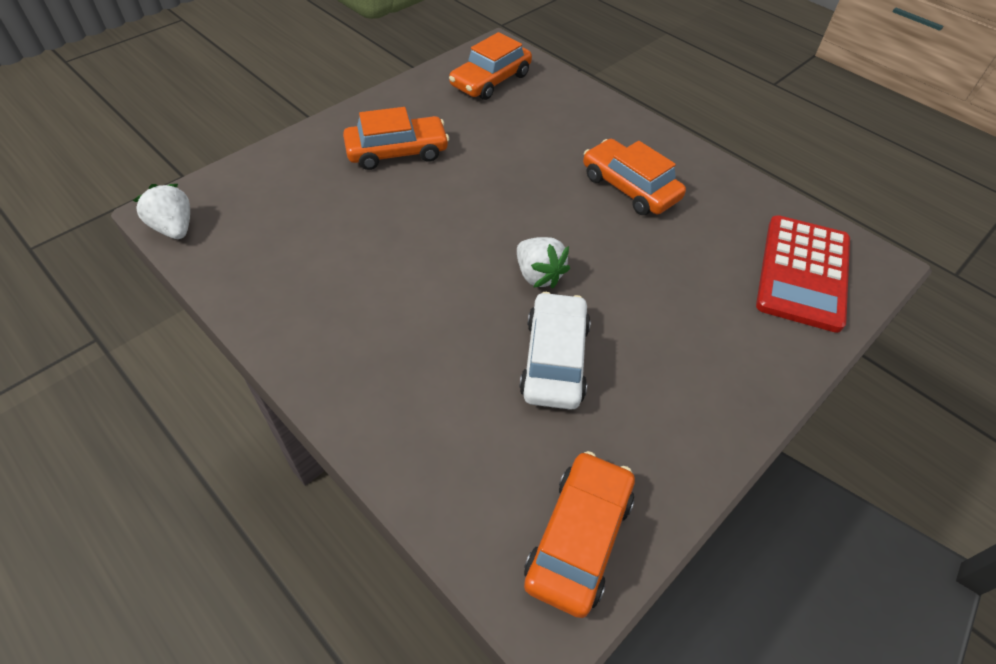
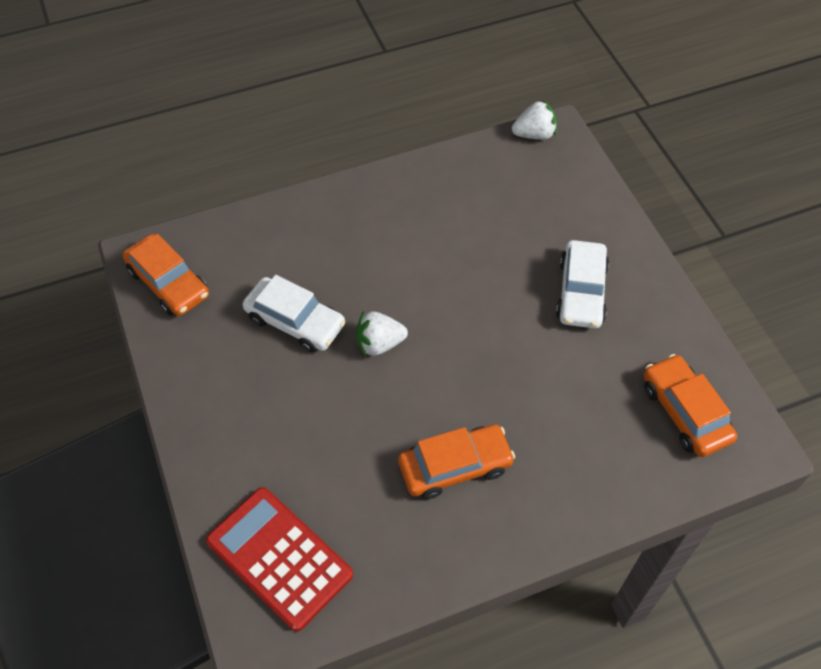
camera: 115 degrees right, 5 degrees up
(397, 152) = (581, 292): orange car -> white car

